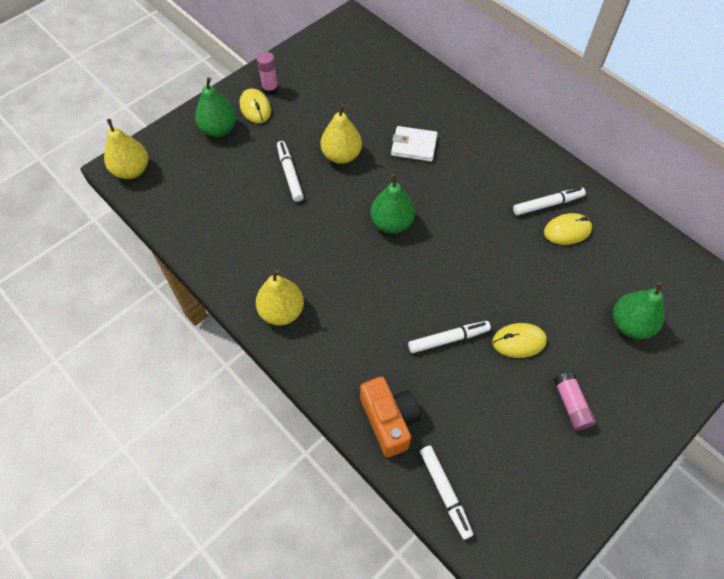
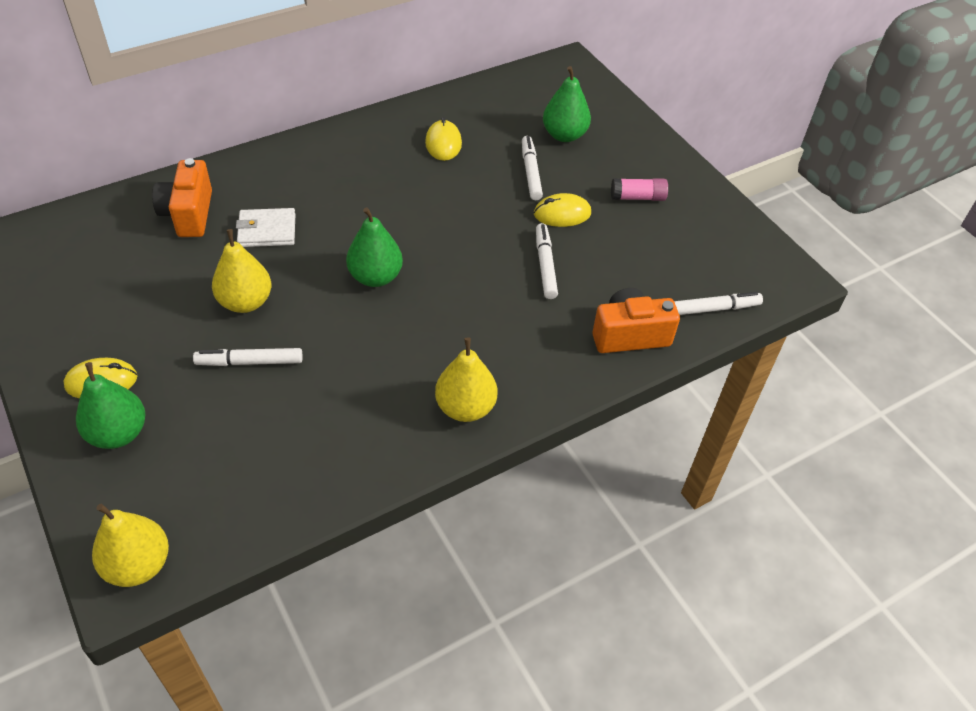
camera: 80 degrees left, 10 degrees down
(270, 89) = (73, 357): pink glue stick -> none
(412, 99) = (189, 214): none -> orange camera
(414, 146) = (267, 230): white wallet -> white wallet turned 60 degrees clockwise
(519, 341) = (562, 213): yellow mouse -> yellow mouse turned 75 degrees clockwise
(547, 204) = (404, 147): white marker -> white marker (530, 172)

